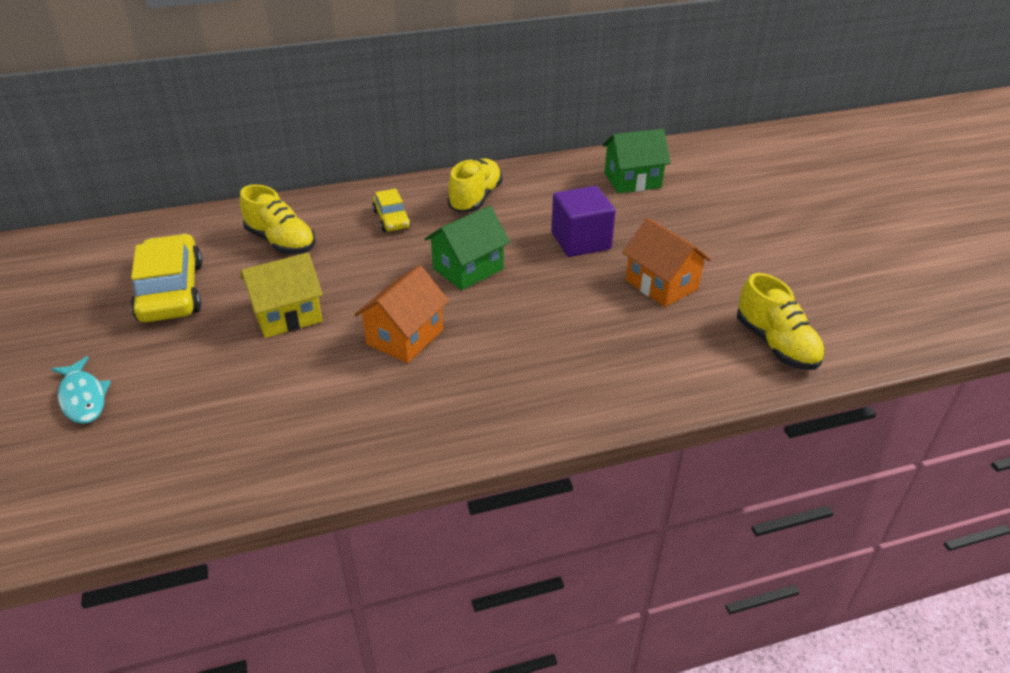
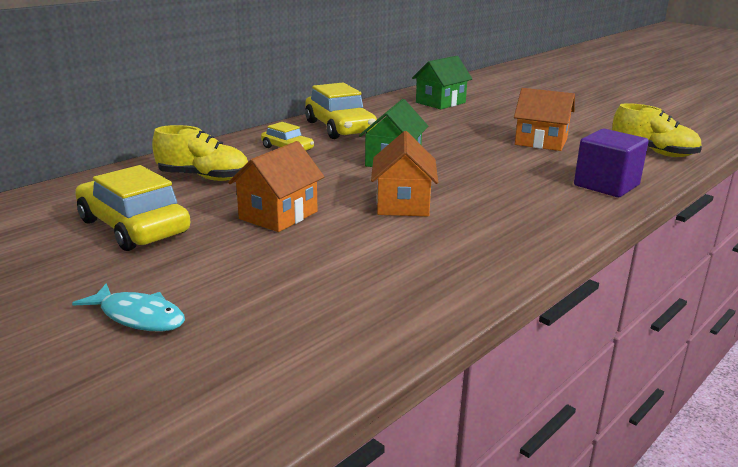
camera: 30 degrees left, 15 degrees down
(287, 315) = (278, 215): yellow house -> orange house
(475, 199) = (340, 128): yellow shoe -> yellow car
(580, 241) = (453, 133): purple cube -> purple cube (606, 185)

